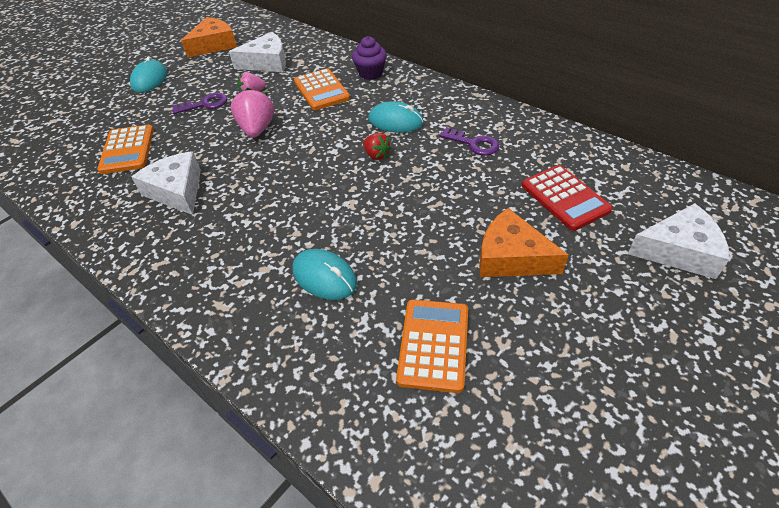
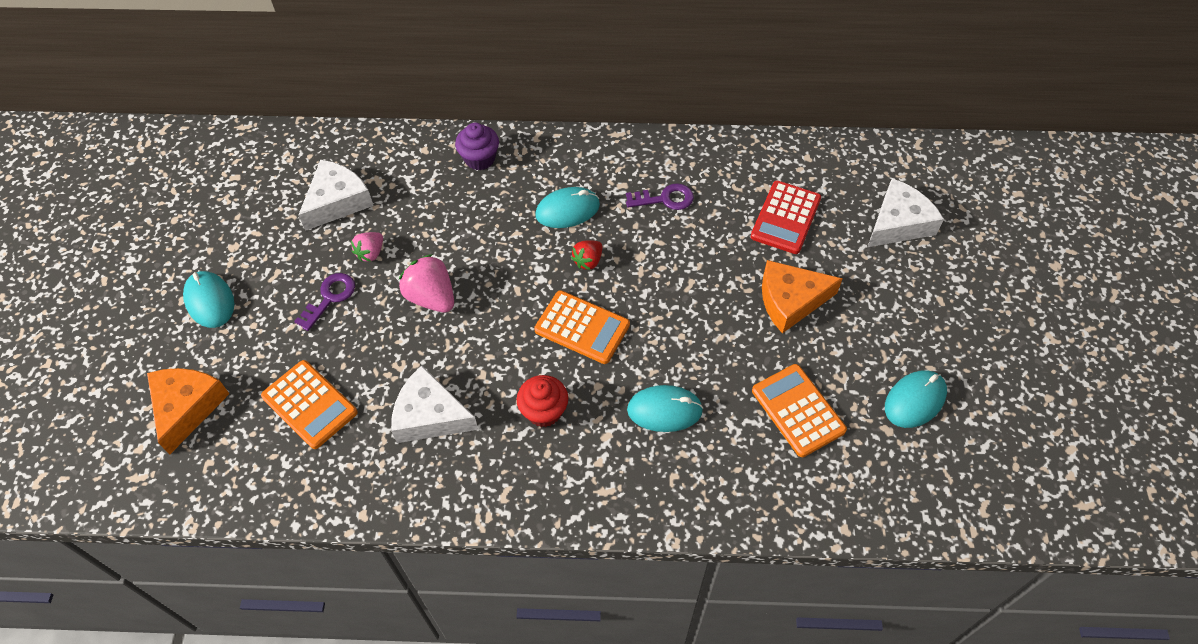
camera: 40 degrees left, 10 degrees up
(214, 45) = (233, 207): orange cheese -> orange cheese (187, 407)
(243, 228) = (544, 411): none -> red cupcake
(321, 90) = (448, 209): orange calculator -> orange calculator (582, 327)
(376, 155) = (588, 261): red strawberry -> red strawberry turned 120 degrees clockwise
(563, 410) = (915, 400): none -> turquoise mouse
(565, 198) = (785, 218): red calculator -> red calculator turned 90 degrees clockwise

